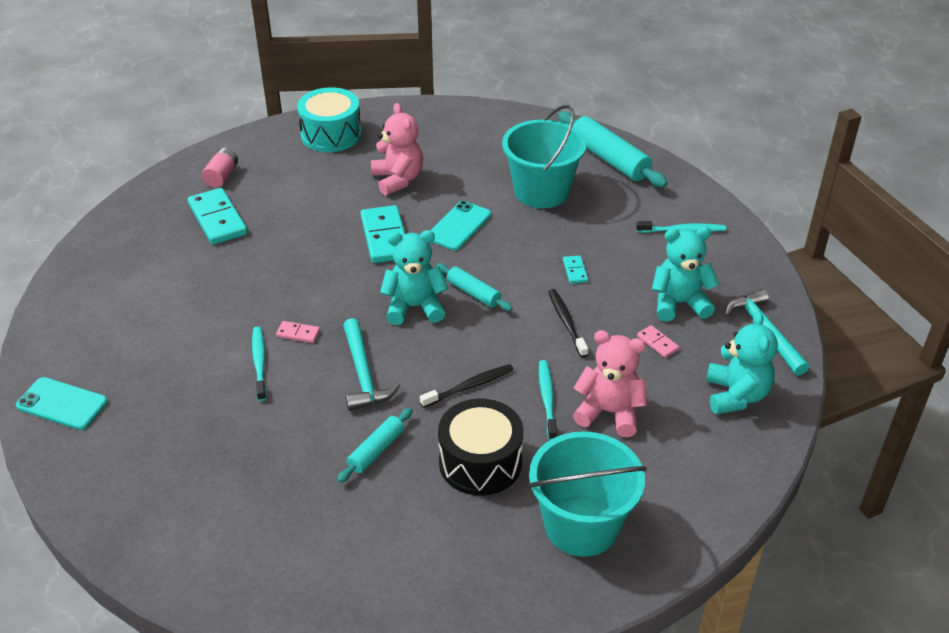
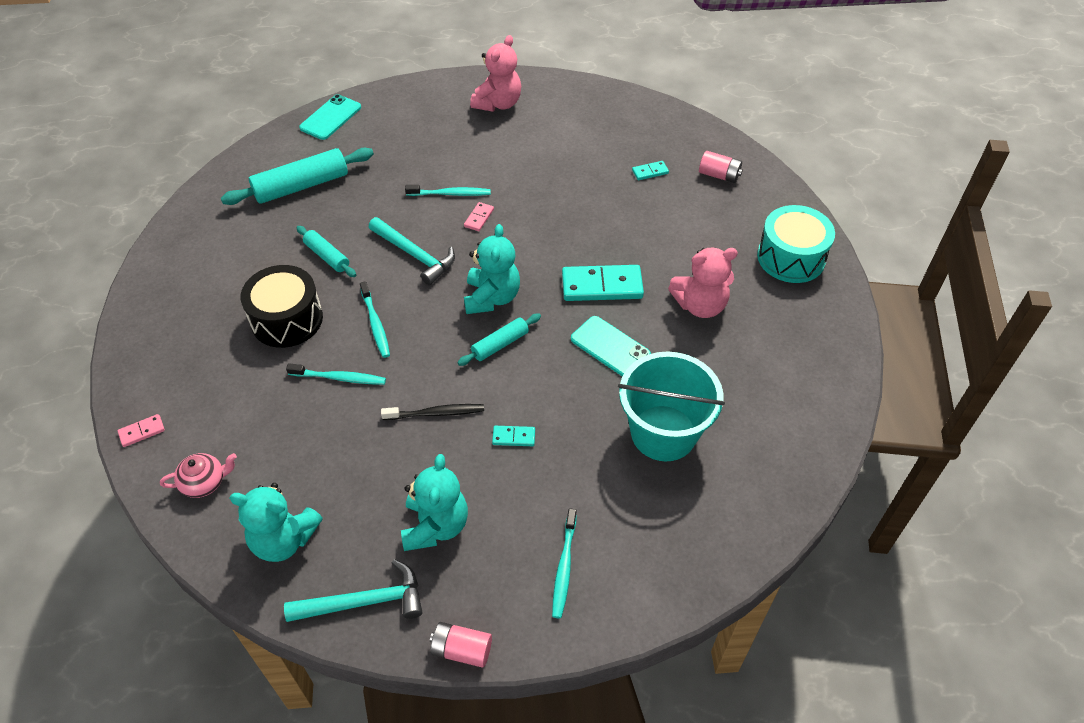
camera: 100 degrees right, 10 degrees up
(62, 404) = (441, 94): turquoise phone -> turquoise phone (331, 117)
(217, 219) = (650, 172): turquoise domino -> turquoise domino, size x0.47
(363, 374) = (415, 255): turquoise hammer -> turquoise hammer turned 135 degrees counterclockwise
(469, 386) = (375, 324): black toothbrush -> turquoise toothbrush
(581, 525) = (192, 375): turquoise bucket -> none
(609, 159) = (725, 521): turquoise rolling pin -> turquoise rolling pin (301, 186)
(609, 412) = (304, 423): pink teddy bear -> pink teddy bear (498, 103)
(657, 343) = (381, 487): pink domino -> pink domino (142, 431)
(705, 471) = (204, 482): none -> pink teapot
(773, 272) = (462, 650): none -> pink battery

